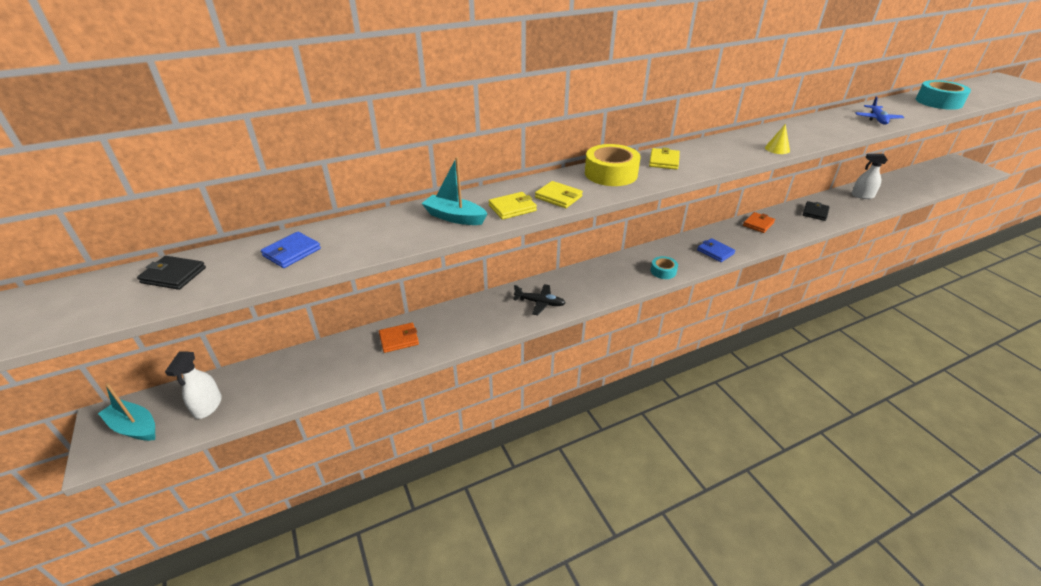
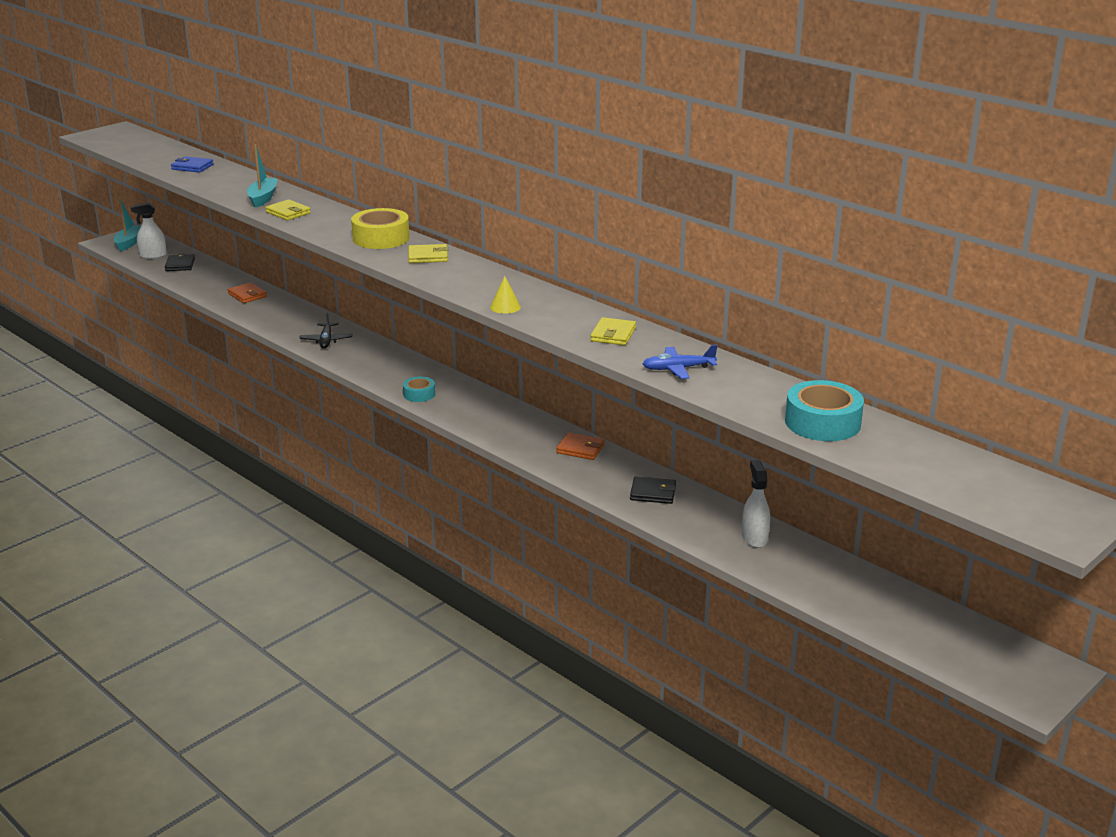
camera: 70 degrees right, 10 degrees down
(173, 275) = (155, 149): black wallet -> black wallet (180, 265)
(558, 197) = (317, 225): yellow wallet -> yellow wallet (613, 334)
(715, 252) = (483, 422): blue wallet -> none

